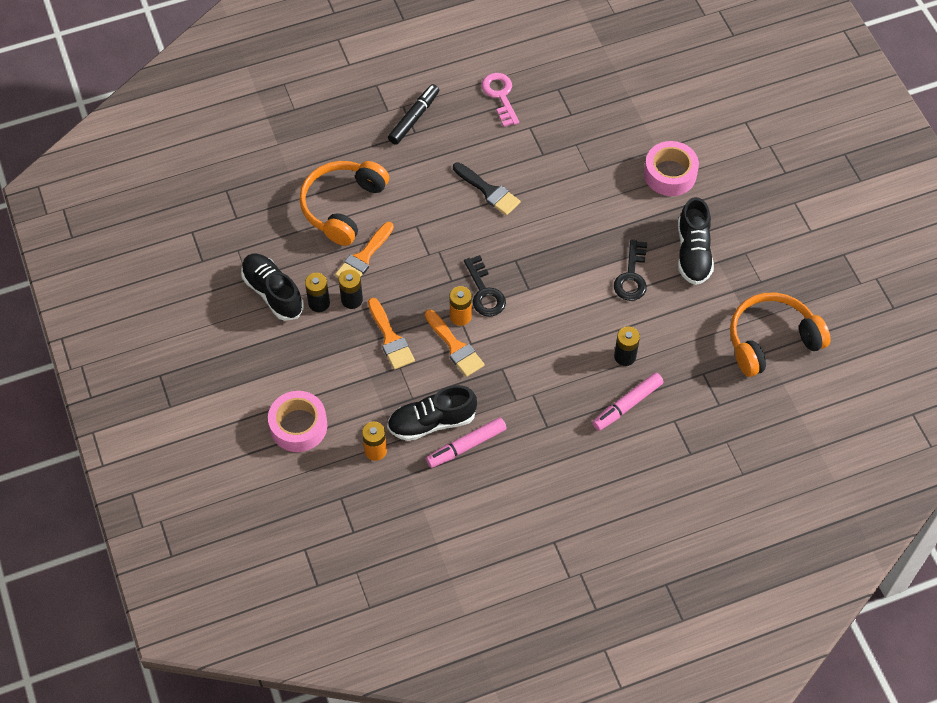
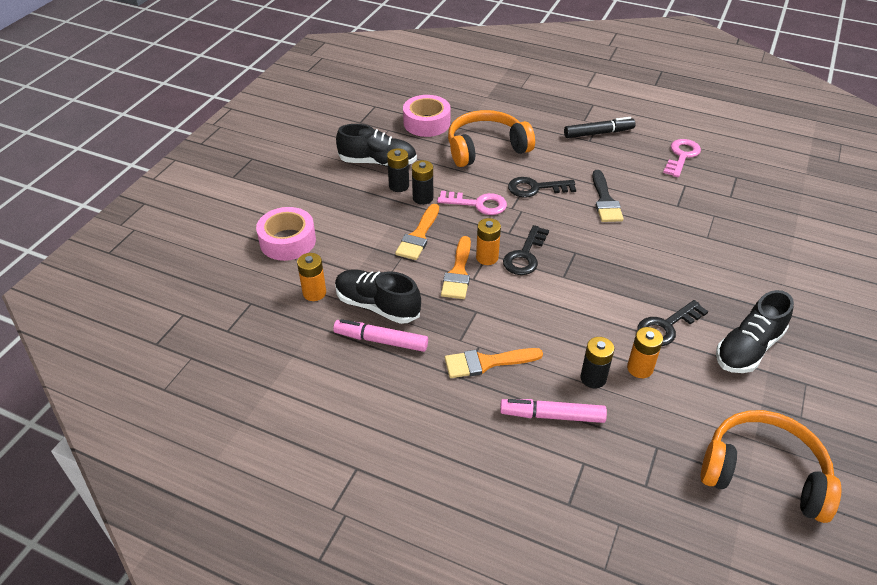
camera: 45 degrees right, 15 degrees down
(273, 292) = (378, 162): black shoe -> black shoe turned 90 degrees clockwise
(363, 257) = (463, 181): orange brush -> orange brush (486, 362)
(400, 271) = (477, 204): none -> pink key
(426, 219) = (536, 188): none -> black key
(645, 324) = (640, 368): none -> orange battery
(670, 174) = (784, 281): pink tape -> pink tape (426, 123)

